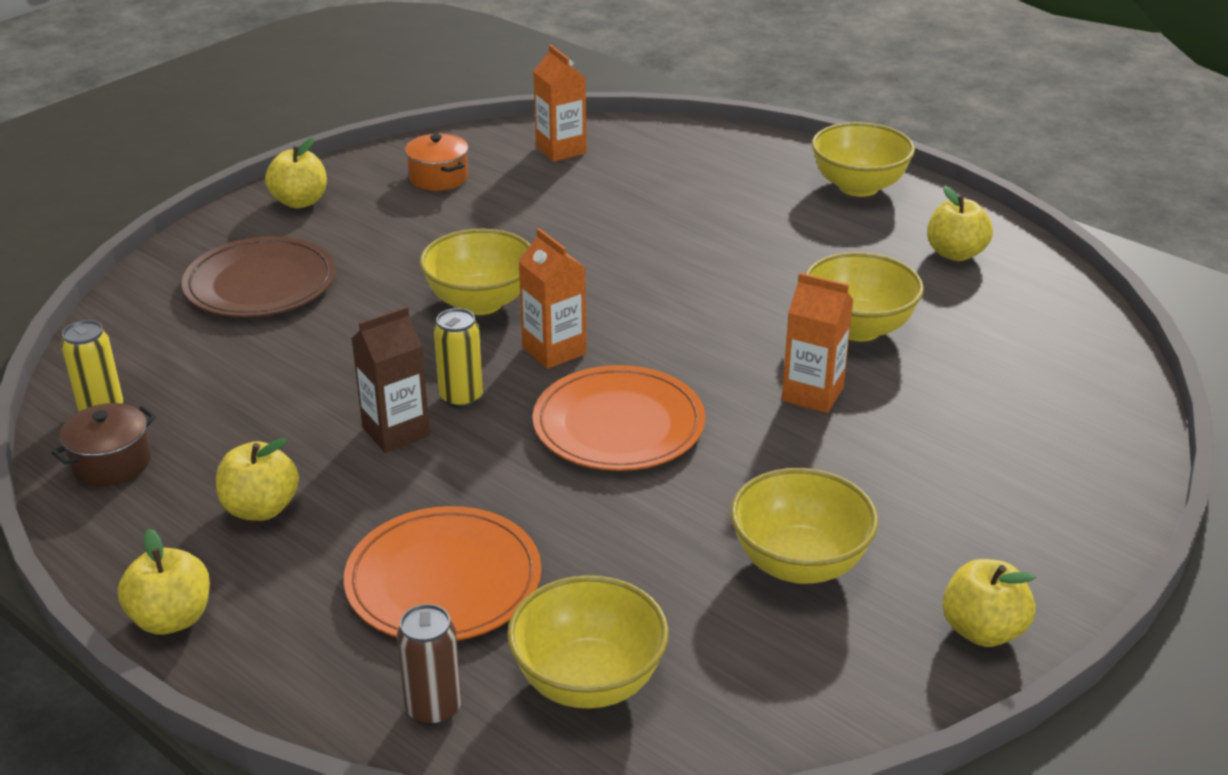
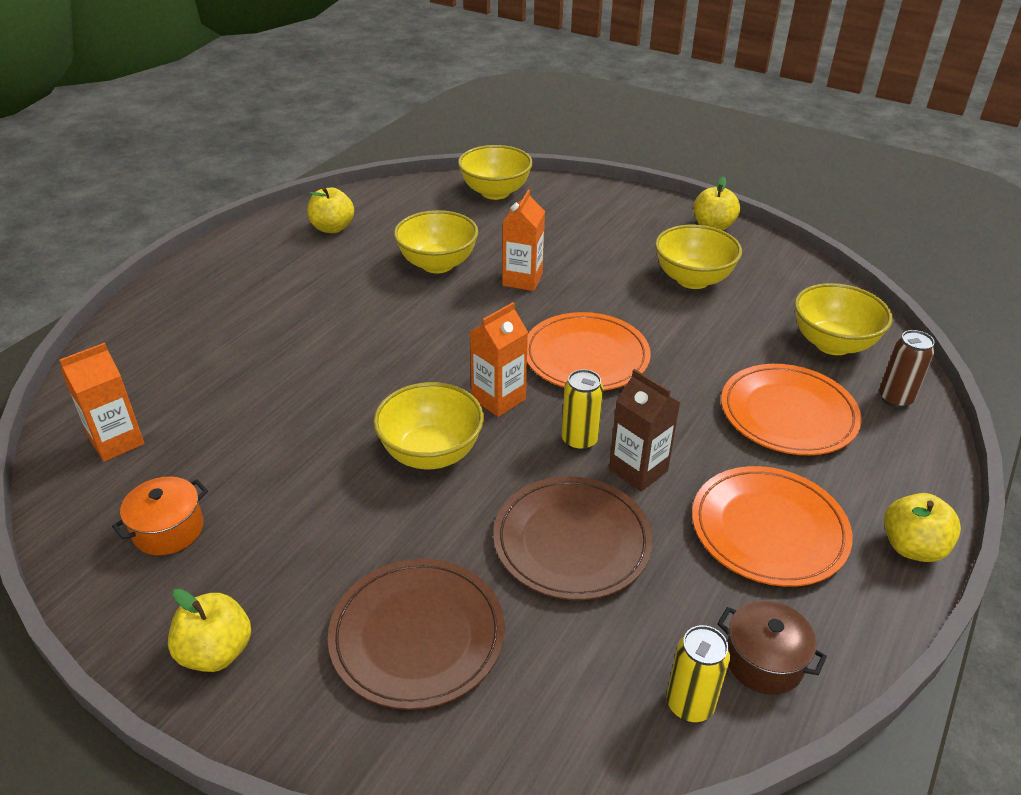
camera: 100 degrees left, 5 degrees up
(261, 509) = (769, 529): yellow apple -> orange plate
(317, 373) = (572, 541): none -> brown plate
(858, 187) = (225, 266): yellow bowl -> yellow bowl (495, 192)

